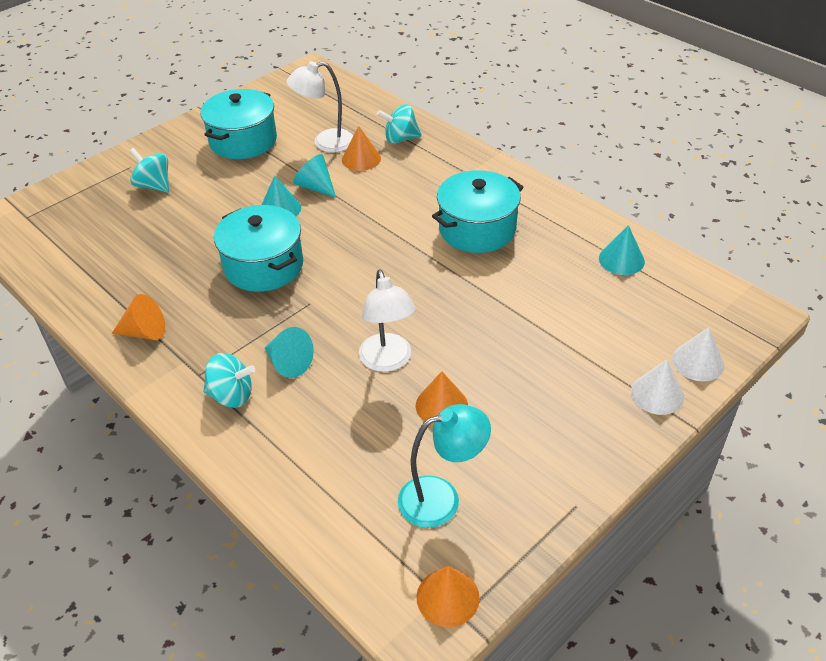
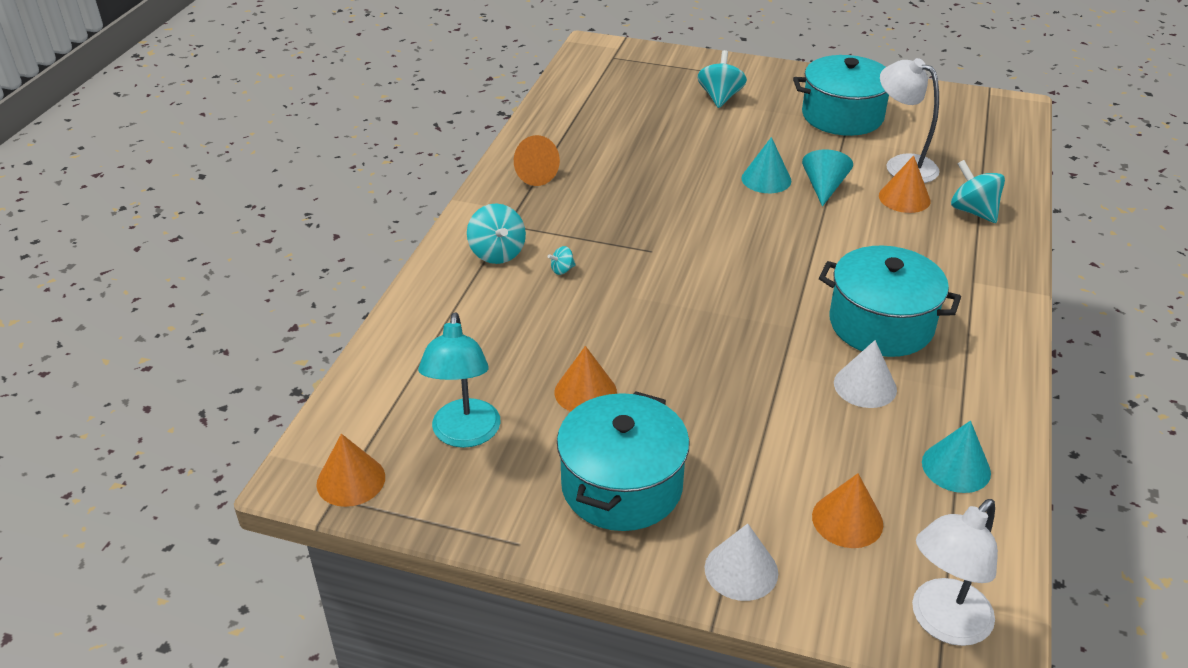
camera: 60 degrees right, 5 degrees down
(263, 266) = (676, 203): turquoise pot -> turquoise pot (621, 486)
(288, 363) = (562, 270): turquoise cone -> turquoise spinning top
(388, 361) = (616, 332): white lamp -> white lamp (942, 623)
(441, 498) = (464, 435): turquoise lamp -> turquoise lamp turned 45 degrees clockwise
(639, 326) = (847, 520): none -> orange cone
(698, 362) = (831, 597): white cone -> white cone (865, 386)

